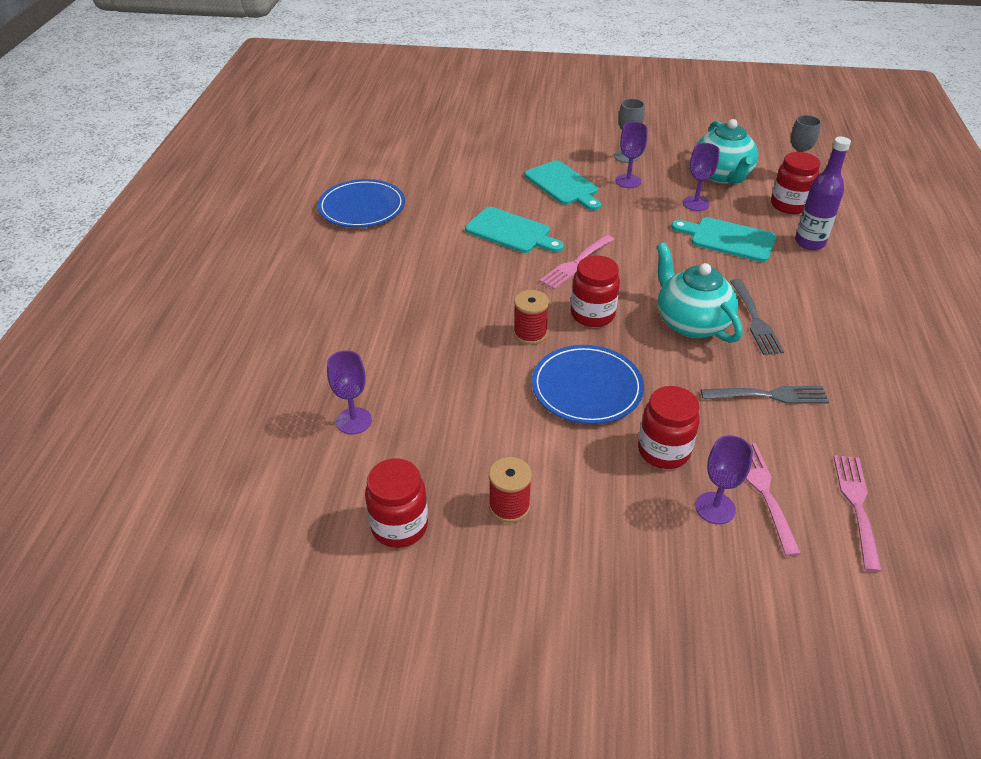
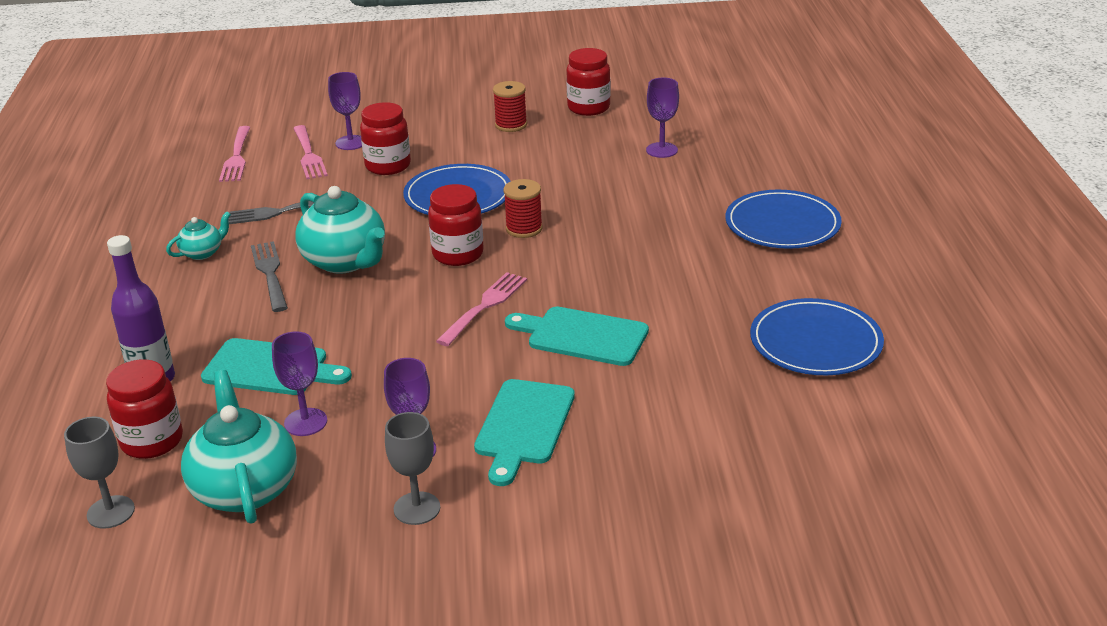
camera: 170 degrees right, 10 degrees down
(308, 302) = (782, 224): none -> blue plate
(563, 185) = (523, 426): turquoise cutting board -> turquoise cutting board turned 120 degrees counterclockwise
(827, 353) = (203, 253): none -> turquoise teapot

